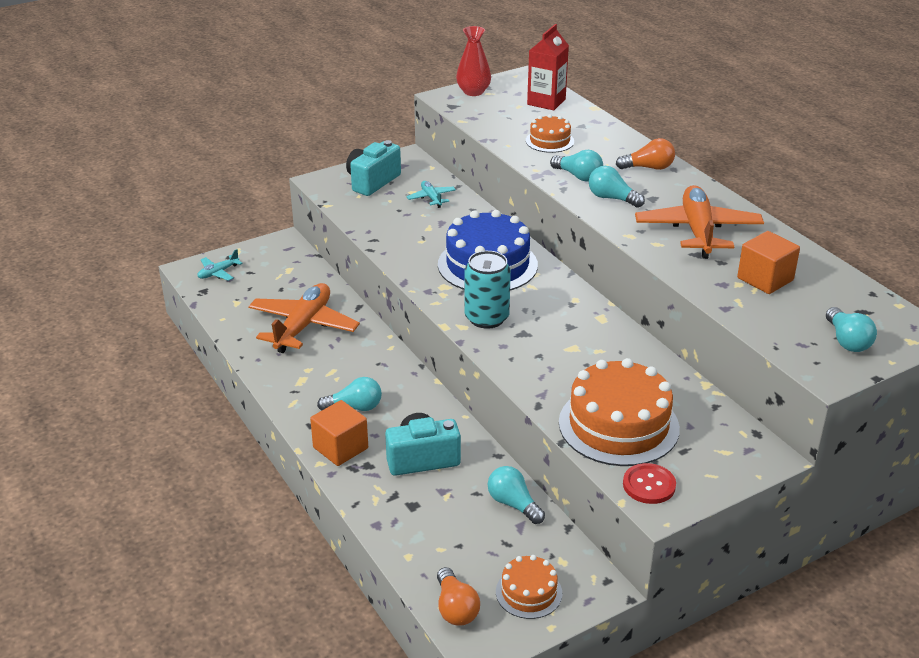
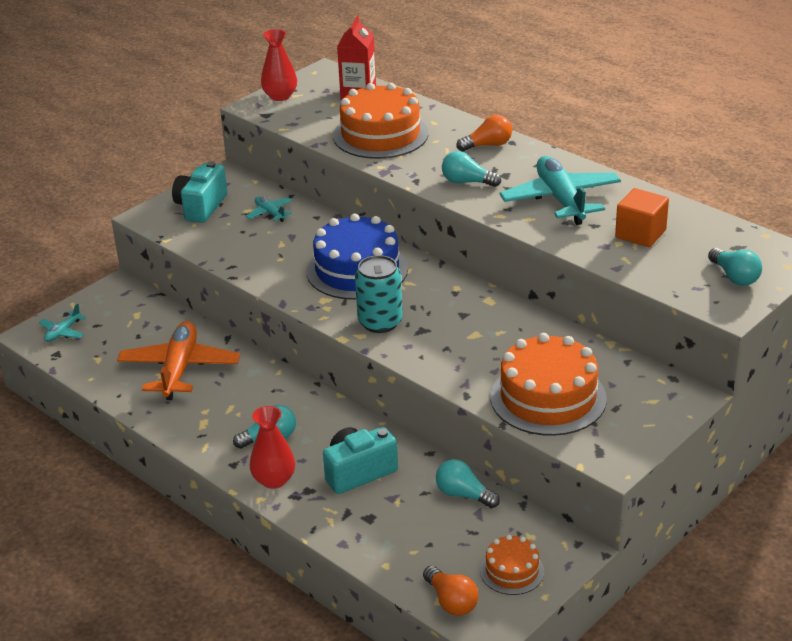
camera: 15 degrees left, 0 degrees up
(340, 448) = (274, 480): orange cube -> red vase
(549, 141) = (380, 135): orange cake -> orange cake, size x1.93
(578, 176) = (425, 166): turquoise light bulb -> none
(649, 485) = (598, 446): red button -> none
(697, 231) = (560, 199): orange plane -> turquoise plane

